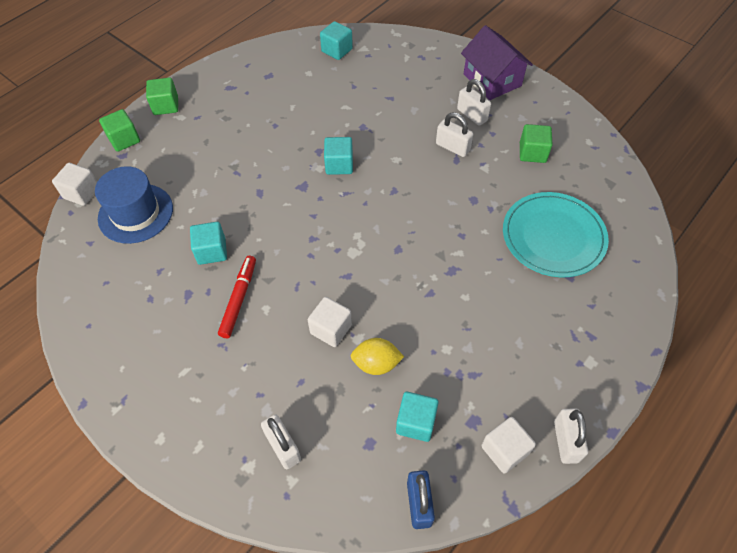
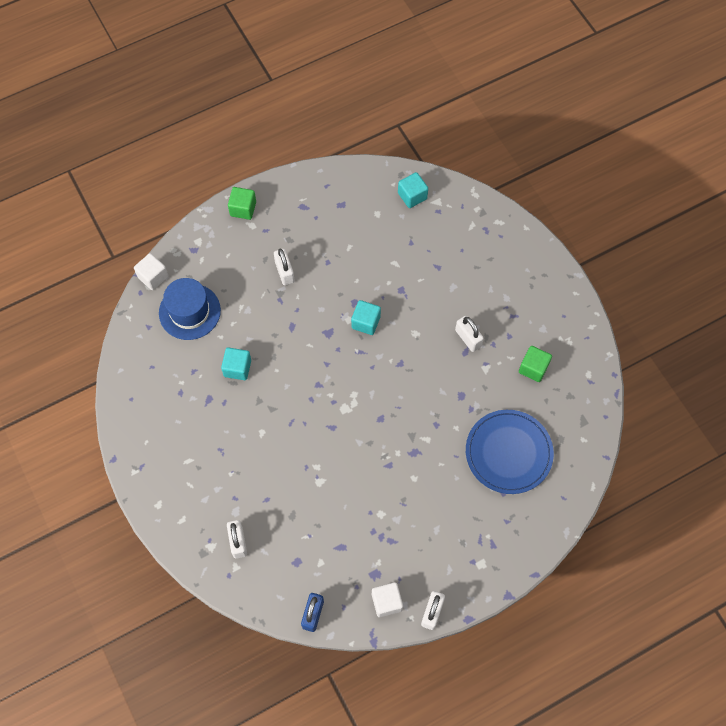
camera: 20 degrees right, 10 degrees up
(124, 140) = (199, 234): green cube -> none
(239, 299) = (245, 417): red marker -> none
(331, 329) = (303, 467): white cube -> none
(376, 364) = (325, 506): yellow lemon -> none
(416, 422) = (334, 559): turquoise cube -> none
(472, 115) = (500, 310): white padlock -> white padlock (284, 272)
(492, 80) = (537, 278): purple house -> none
(553, 236) = (508, 453): turquoise plate -> blue plate

